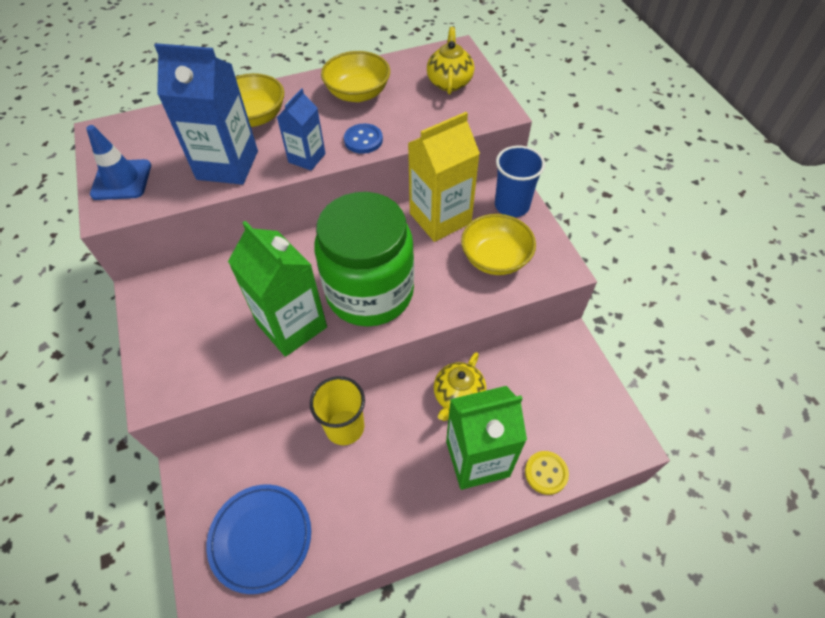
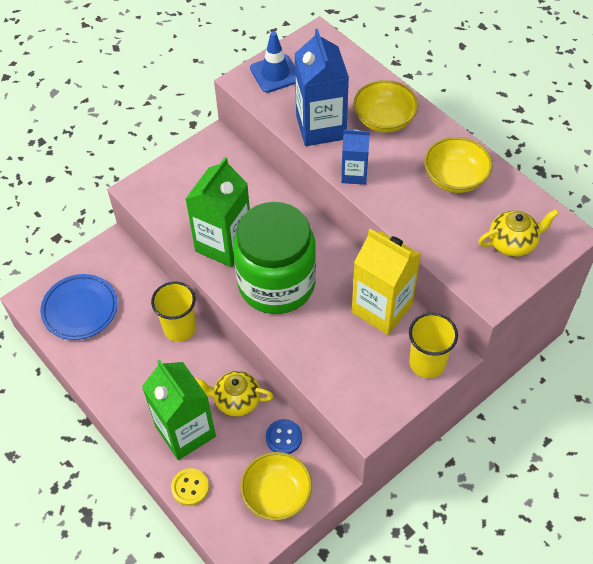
camera: 70 degrees right, 0 degrees up
(363, 140) = (395, 204): blue button -> blue button (284, 437)
(495, 258) = (354, 366): yellow bowl -> yellow bowl (277, 494)
(512, 205) = (427, 363): blue cup -> yellow cup

